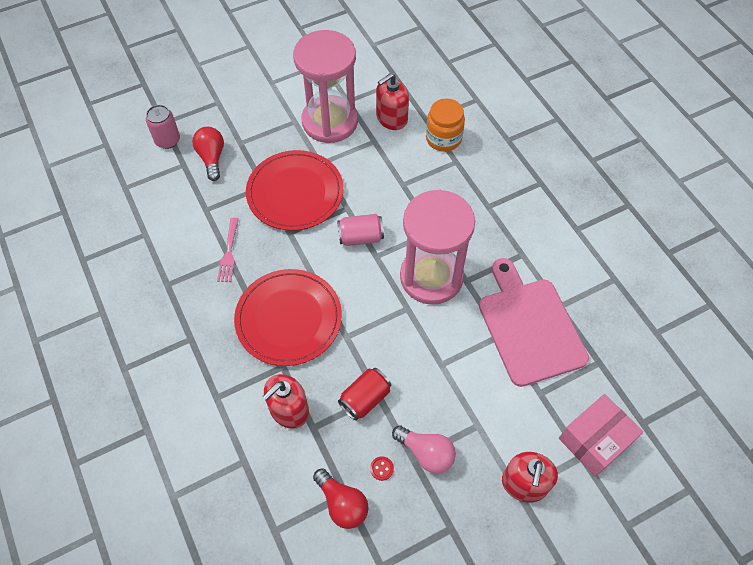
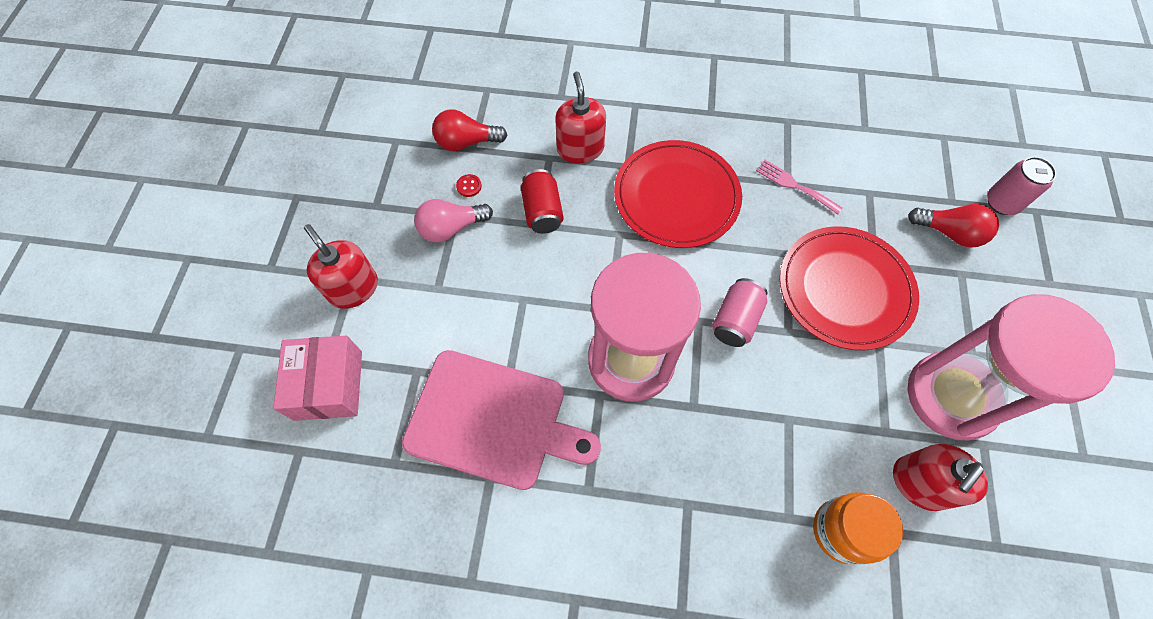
camera: 125 degrees right, 5 degrees up
(391, 118) = (919, 483): red soap dispenser -> red soap dispenser turned 135 degrees counterclockwise

